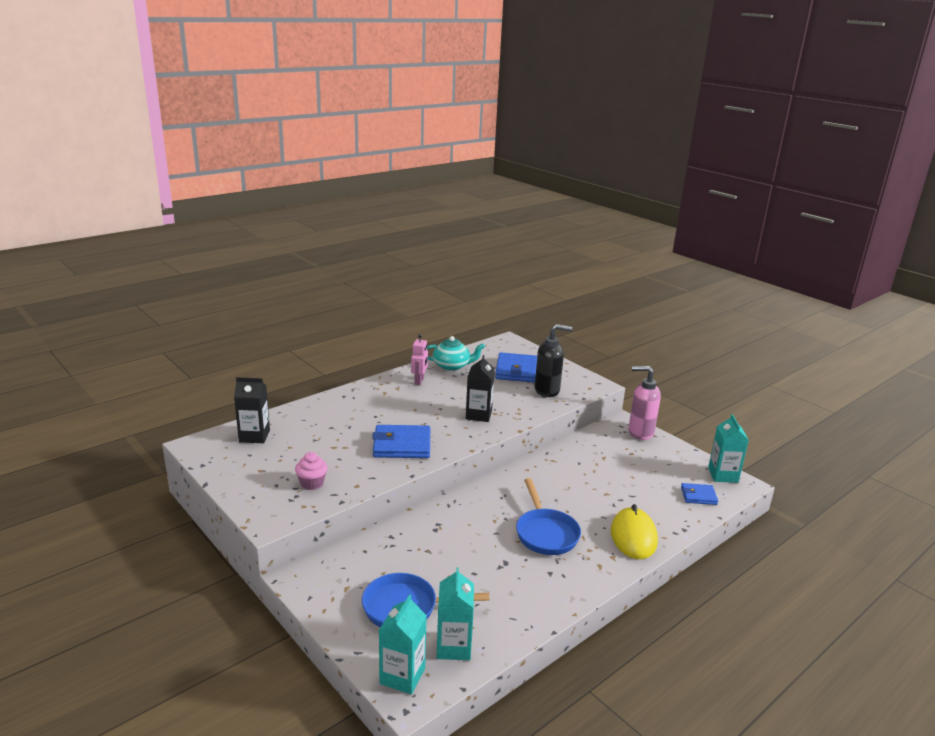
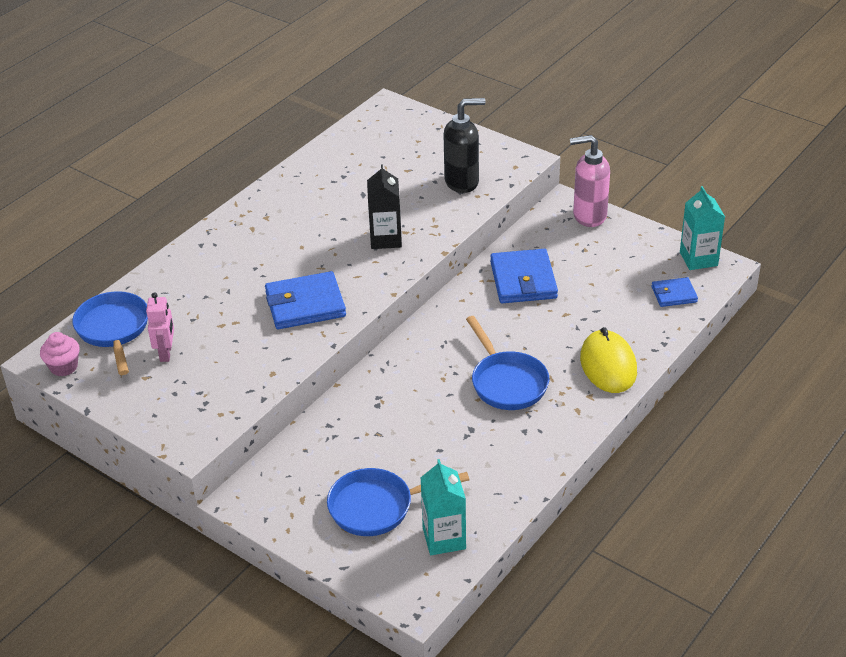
camera: 10 degrees left, 15 degrees up
(254, 436) = (113, 330): black carton -> blue pan
(312, 483) = (217, 382): pink cupcake -> pink cupcake (64, 367)
(402, 676) = (400, 581): turquoise carton -> none
(419, 381) = (291, 200): pink robot -> pink robot (166, 353)
(452, 366) = (325, 166): turquoise teapot -> none
(516, 370) = (413, 157): blue wallet -> blue wallet (523, 280)

